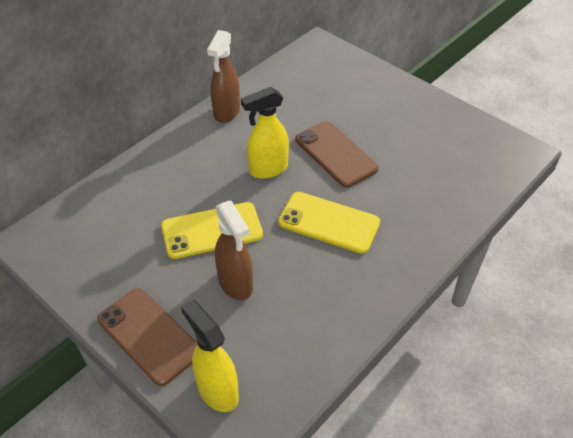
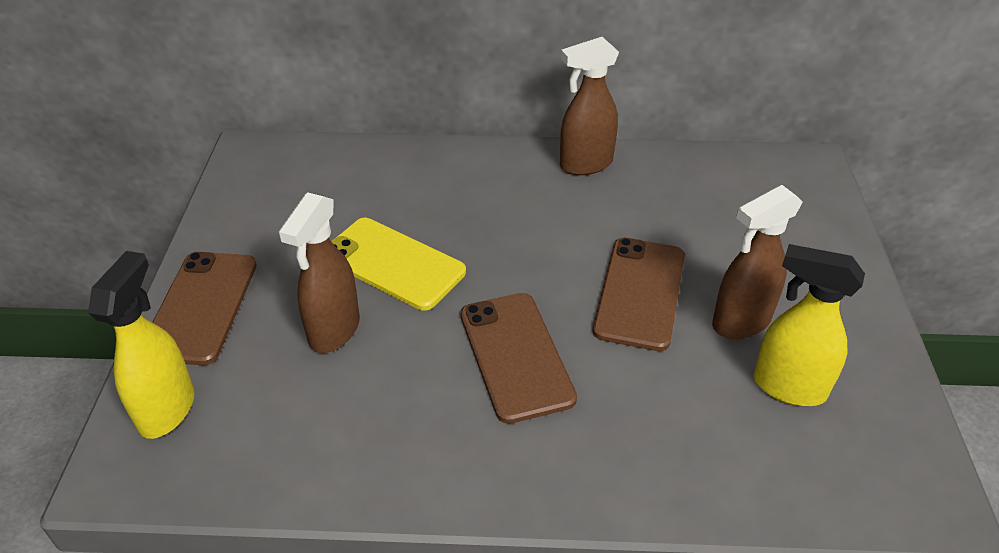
camera: 50 degrees right, 5 degrees down
(268, 169) = (538, 250): yellow spray bottle -> yellow spray bottle (788, 387)
(329, 222) = (516, 356): yellow phone -> brown phone
(387, 135) = (740, 322): none -> brown spray bottle

